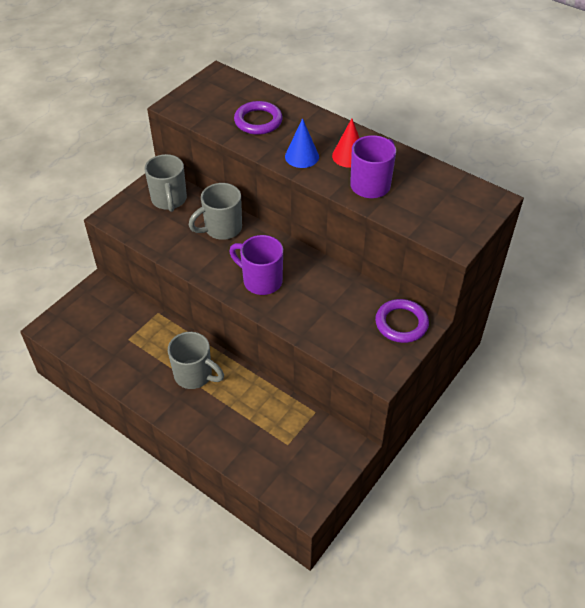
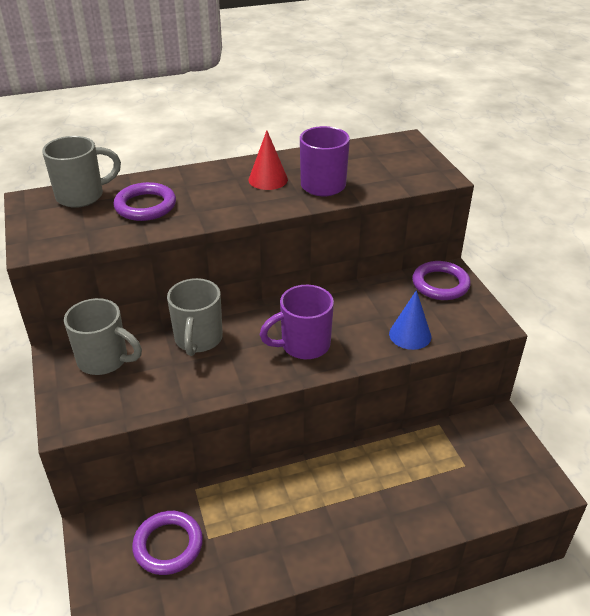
camera: 55 degrees left, 10 degrees down
(110, 324) = (168, 545): none -> purple ring
(195, 375) = (317, 498): grey mug -> grey mug (82, 196)
(302, 156) = (234, 203): blue cone -> blue cone (410, 335)

